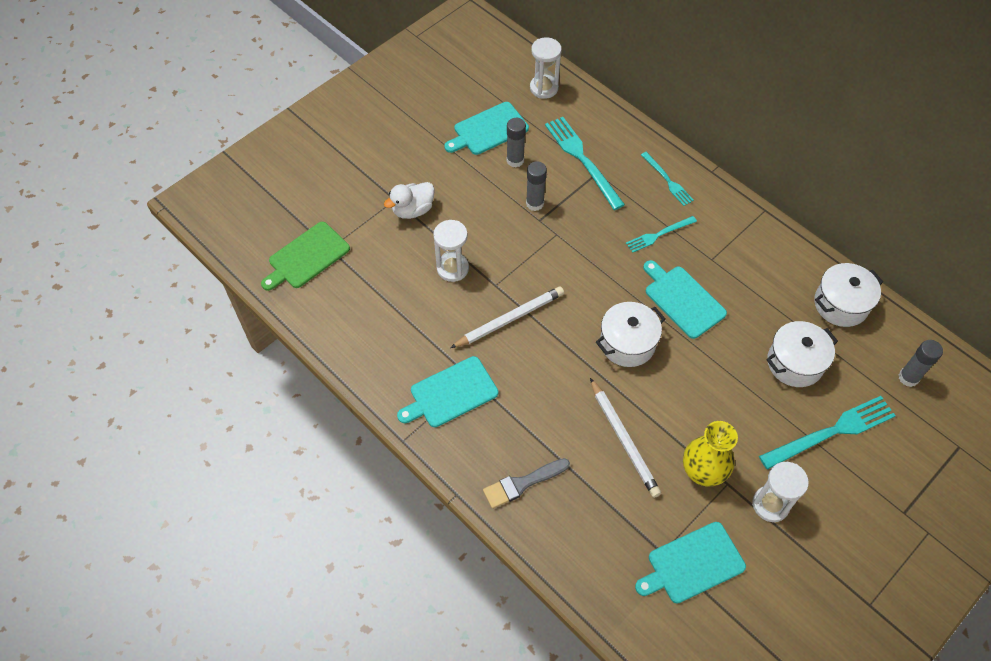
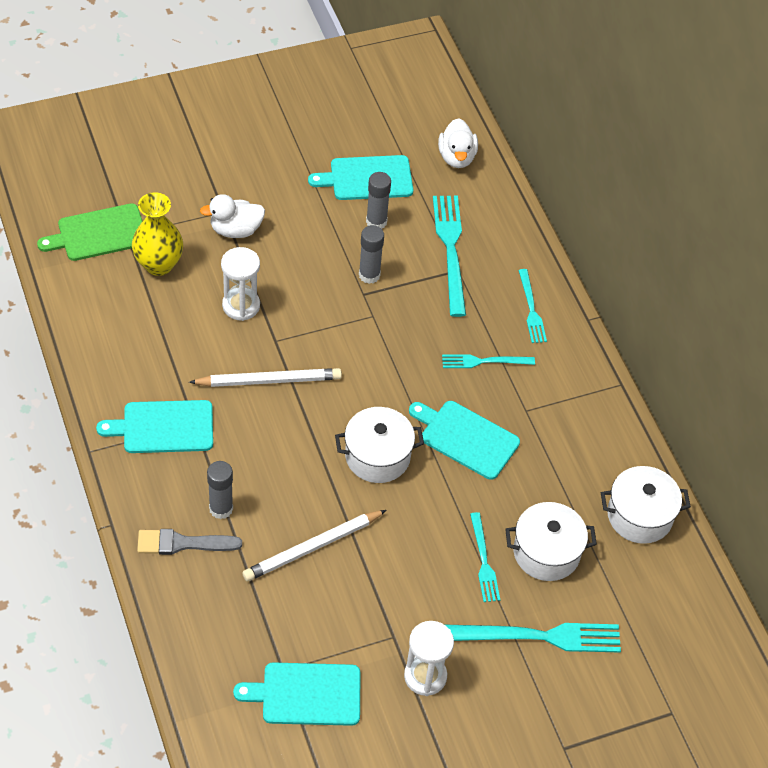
camera: 20 degrees right, 5 degrees down
(544, 88) = (456, 157): white hourglass -> white duck
(624, 440) = (312, 547): white pencil -> white pencil turned 60 degrees clockwise
(683, 300) = (466, 438): turquoise cutting board -> turquoise cutting board turned 45 degrees counterclockwise
(702, 472) = (374, 614): yellow vase -> yellow vase (159, 264)
(755, 391) = (483, 561): none -> turquoise fork
(908, 377) = (663, 621): grey glue stick -> grey glue stick (221, 508)

